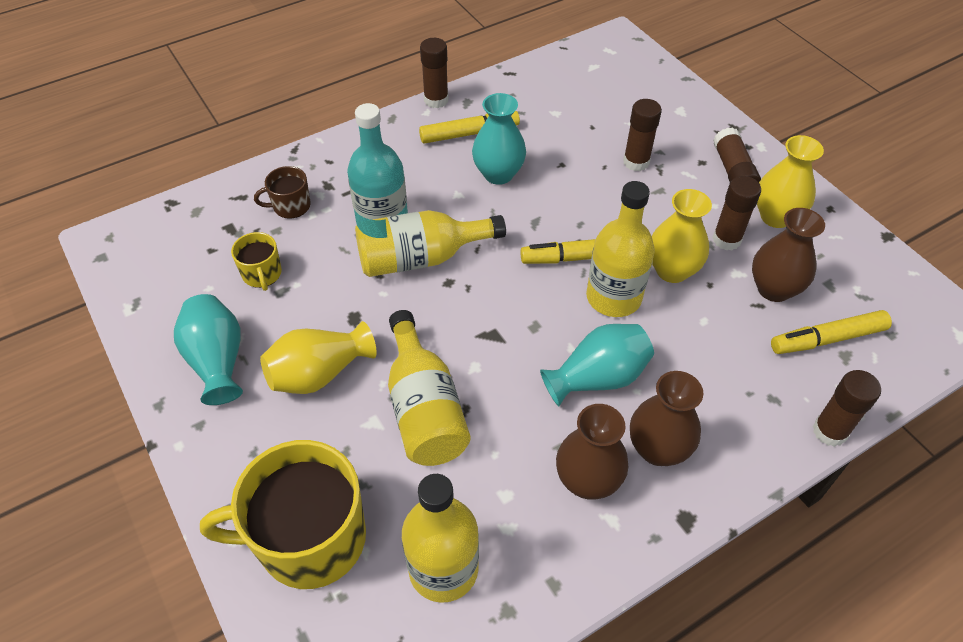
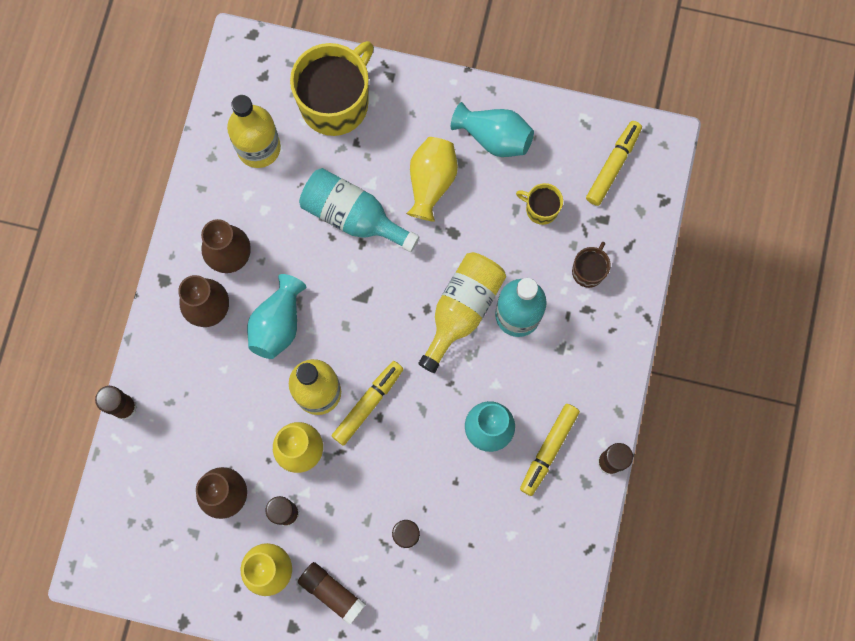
camera: 135 degrees right, 25 degrees up
(424, 408) = (353, 216): yellow bottle -> turquoise bottle
(827, 339) = (167, 480): yellow marker -> yellow marker (613, 165)

